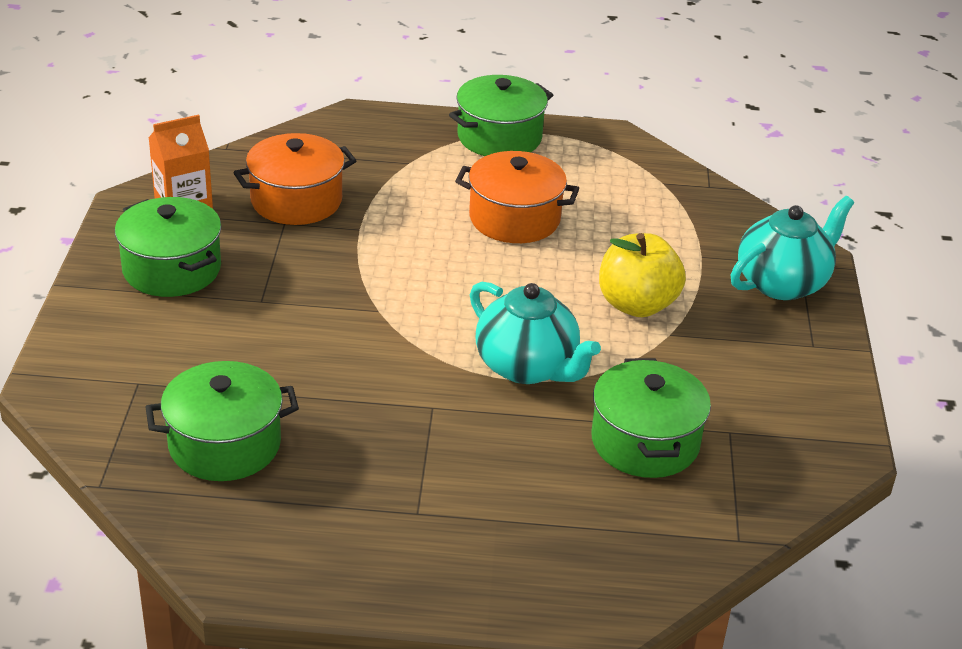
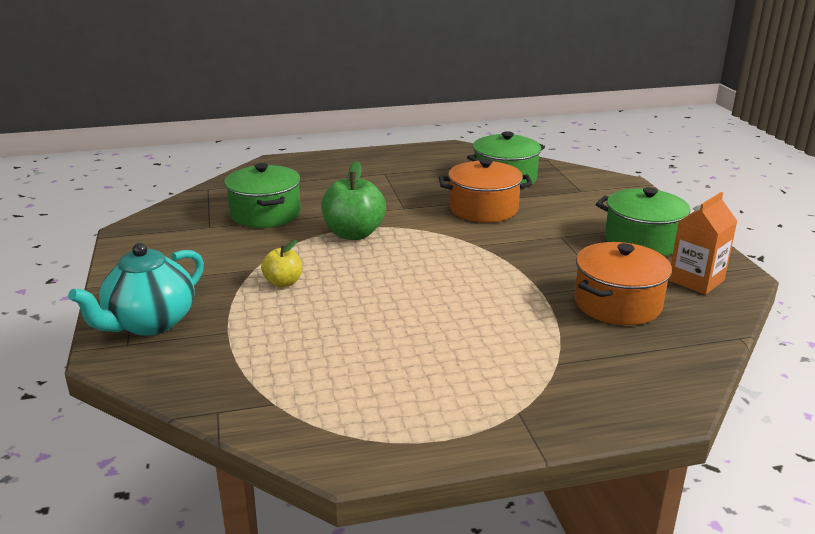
camera: 165 degrees right, 10 degrees down
(499, 137) = (486, 419): green pot -> none
(514, 218) = (416, 329): orange pot -> orange pot (483, 209)
(528, 367) = (354, 234): turquoise teapot -> green apple
(637, 304) = (283, 283): yellow apple -> yellow apple, size x0.56

